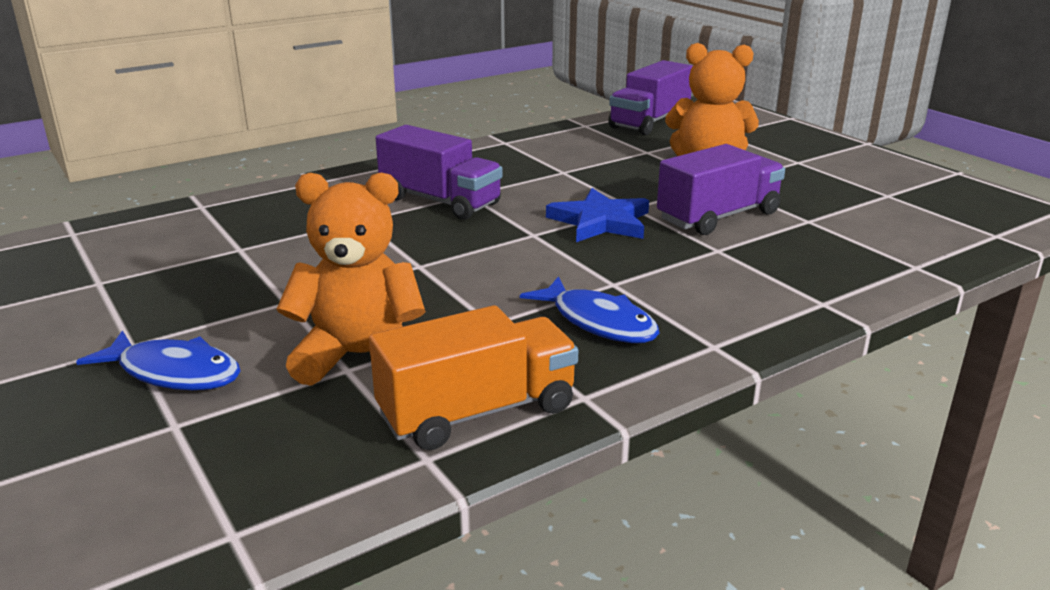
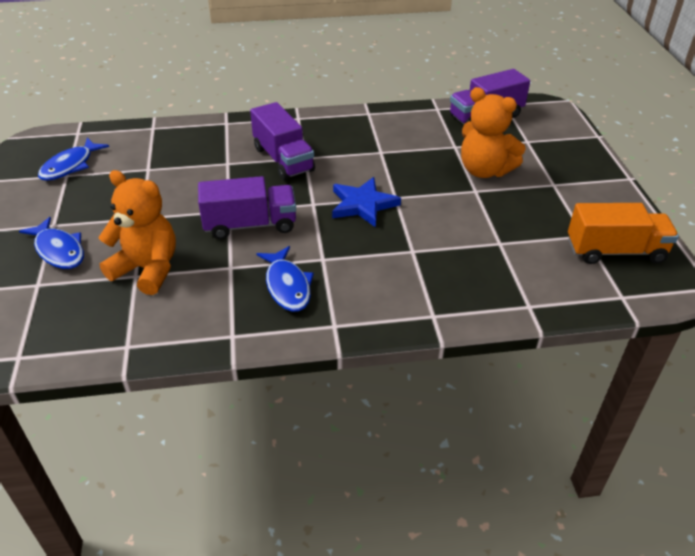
camera: 25 degrees right, 15 degrees up
(95, 271) = (70, 166): none -> blue fish
(477, 411) = (173, 326): orange truck -> orange truck (615, 251)
(718, 217) = (442, 222): purple truck -> purple truck (250, 225)

